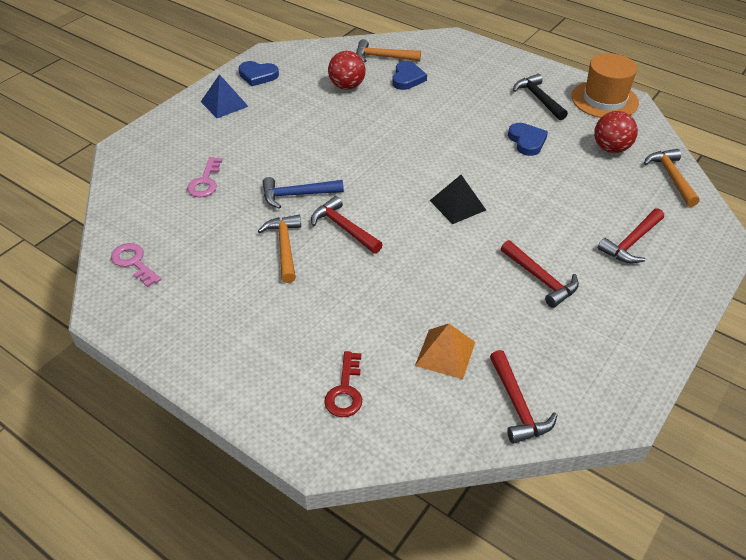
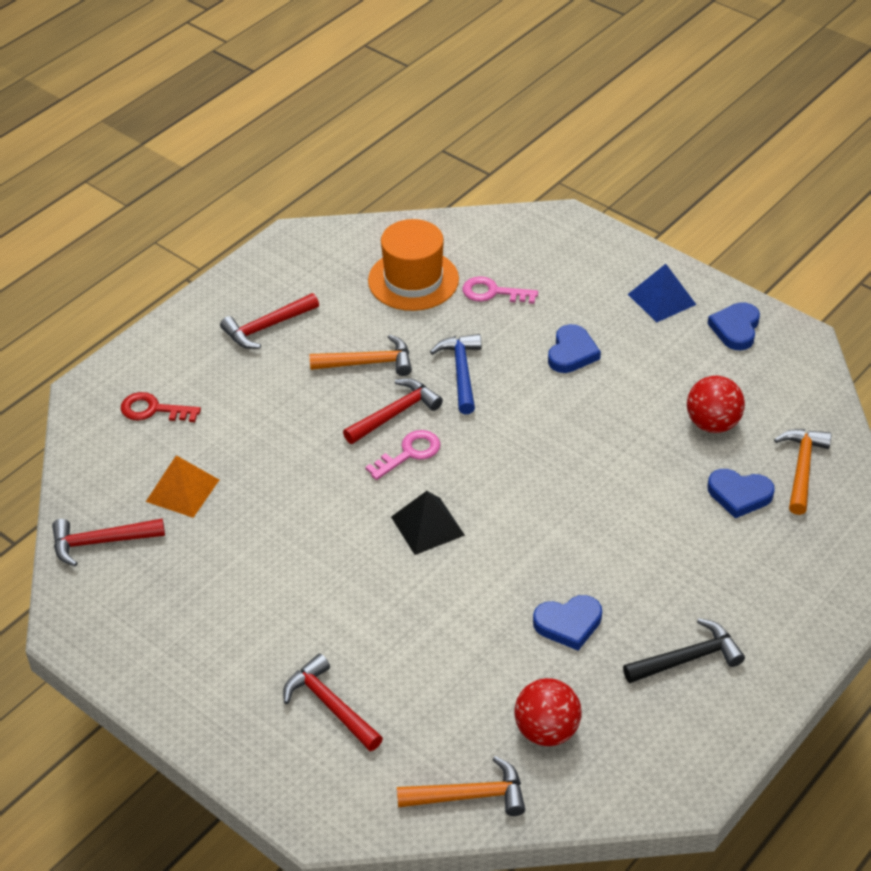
camera: 95 degrees right, 0 degrees up
(134, 262) = (360, 250): pink key -> pink key (409, 453)
(278, 142) = (572, 353): none -> blue heart
(541, 279) = (278, 592): red hammer -> red hammer (267, 327)
(604, 100) = (688, 754): orange hat -> orange hat (413, 280)

